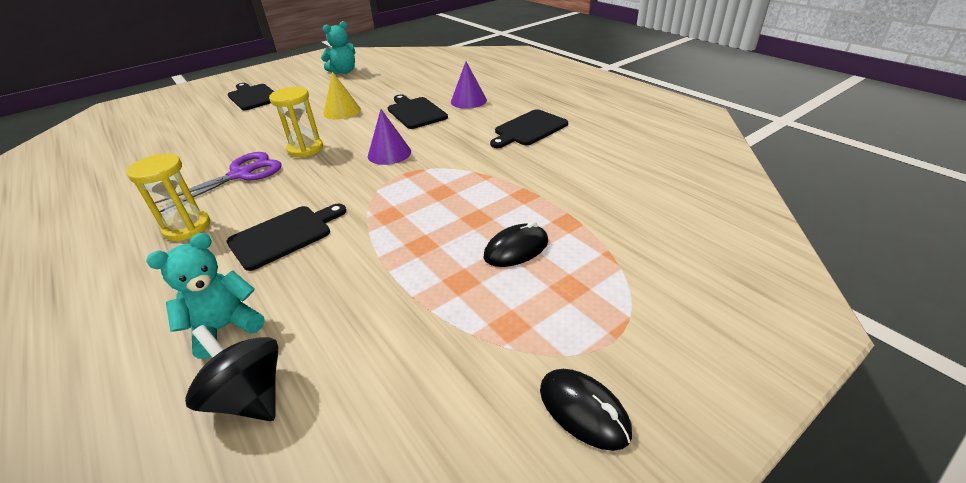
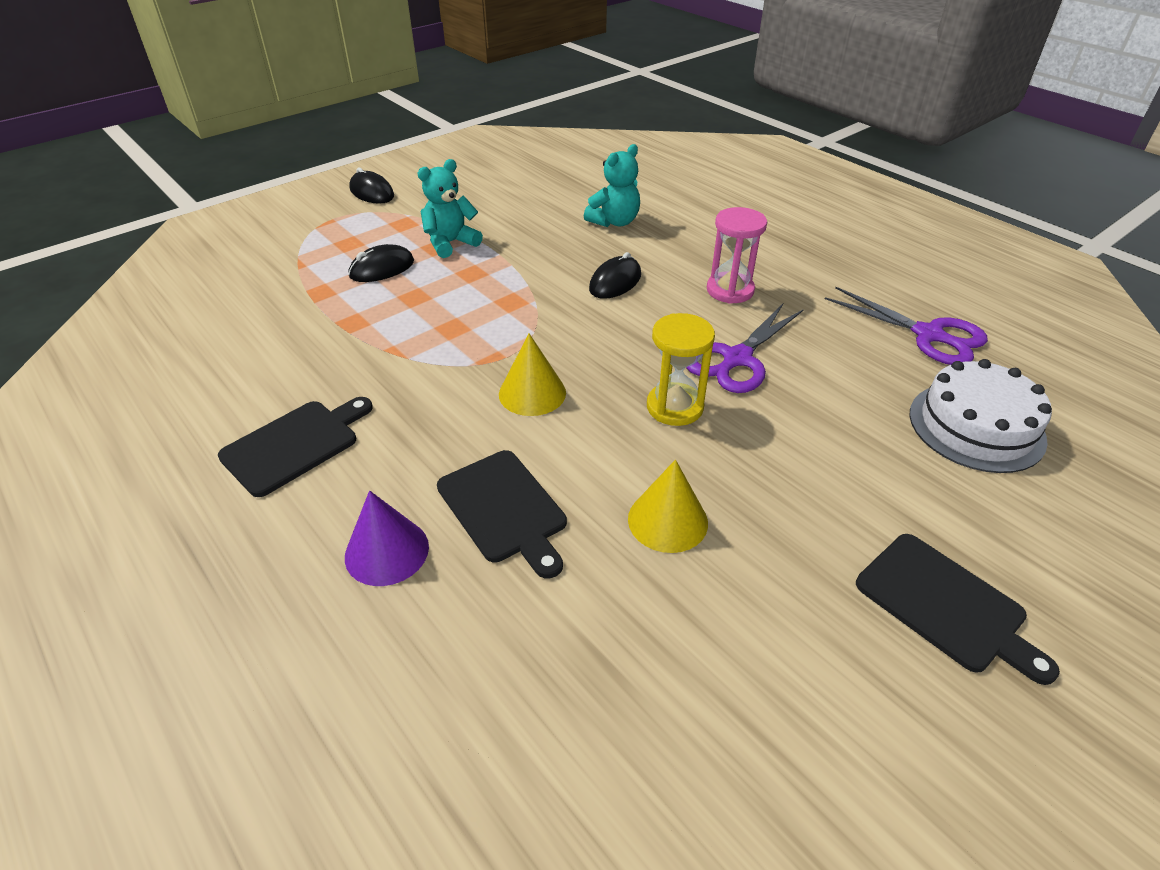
camera: 175 degrees right, 5 degrees up
(84, 192) = (929, 335): none -> purple scissors
(147, 145) = (976, 426): none -> white cake
(187, 228) = (730, 290): yellow hourglass -> pink hourglass
(249, 397) = (571, 195): black spinning top -> none
(284, 235) = (615, 282): black cutting board -> black mouse
(344, 72) = (782, 775): turquoise teddy bear -> turquoise teddy bear (450, 243)
(389, 153) = (532, 393): purple cone -> yellow cone

